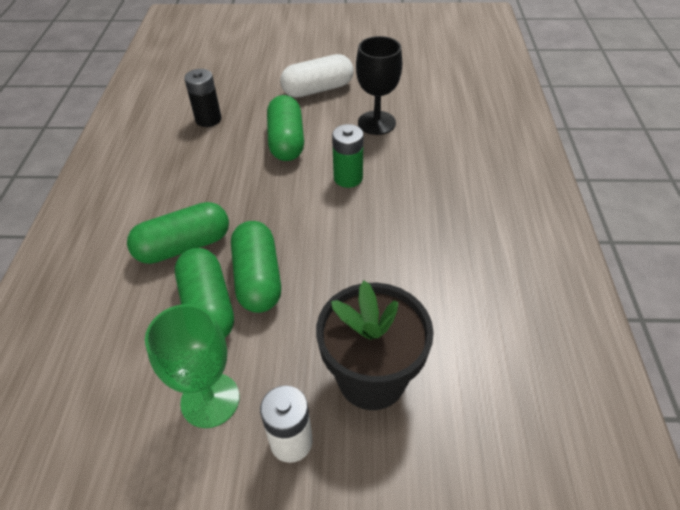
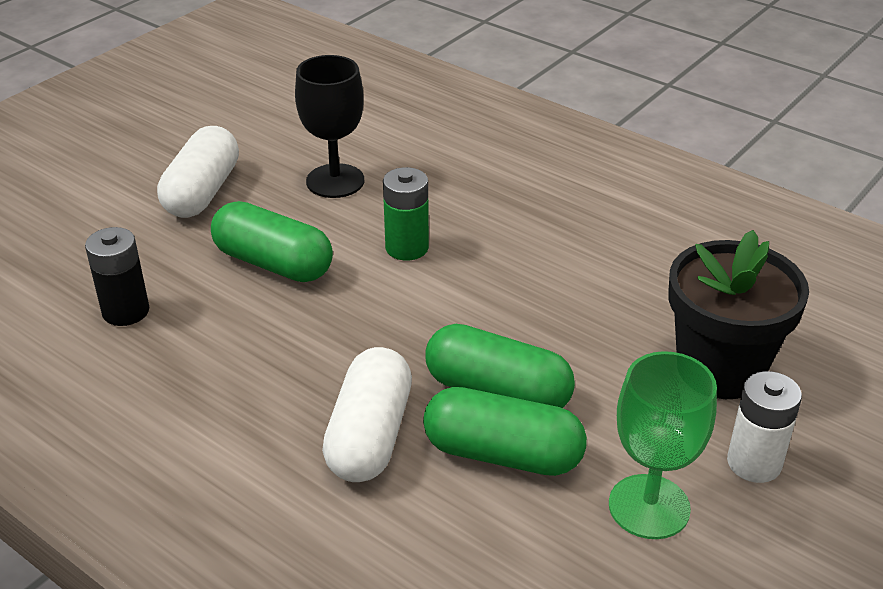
camera: 55 degrees left, 10 degrees down
(184, 246) = (370, 436): green capsule -> white capsule

